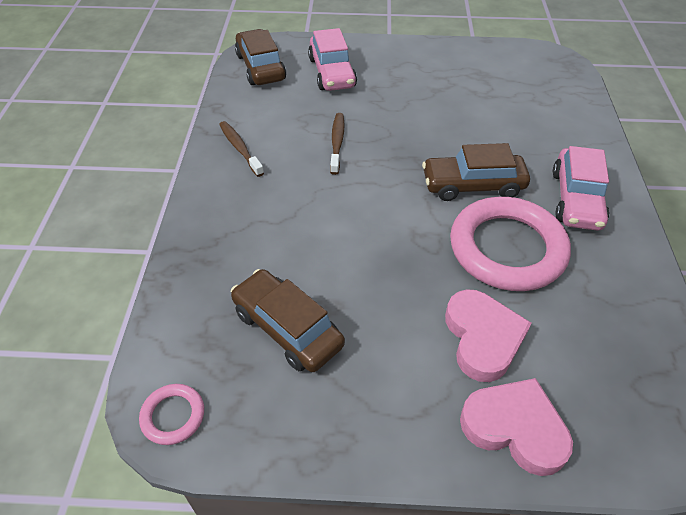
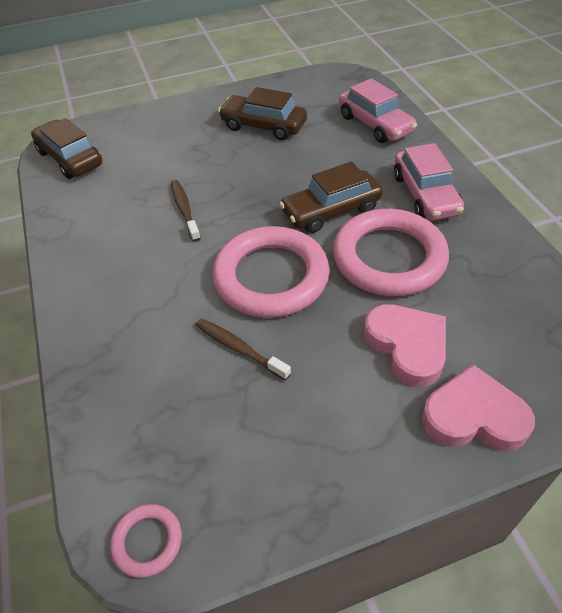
camera: 20 degrees left, 0 degrees up
(240, 148) = (87, 245): brown toothbrush -> brown toothbrush (239, 348)
(287, 328) = (223, 406): brown car -> brown car (263, 126)
(331, 73) = (146, 144): pink car -> pink car (375, 124)
(385, 229) = (271, 277): none -> pink ring

